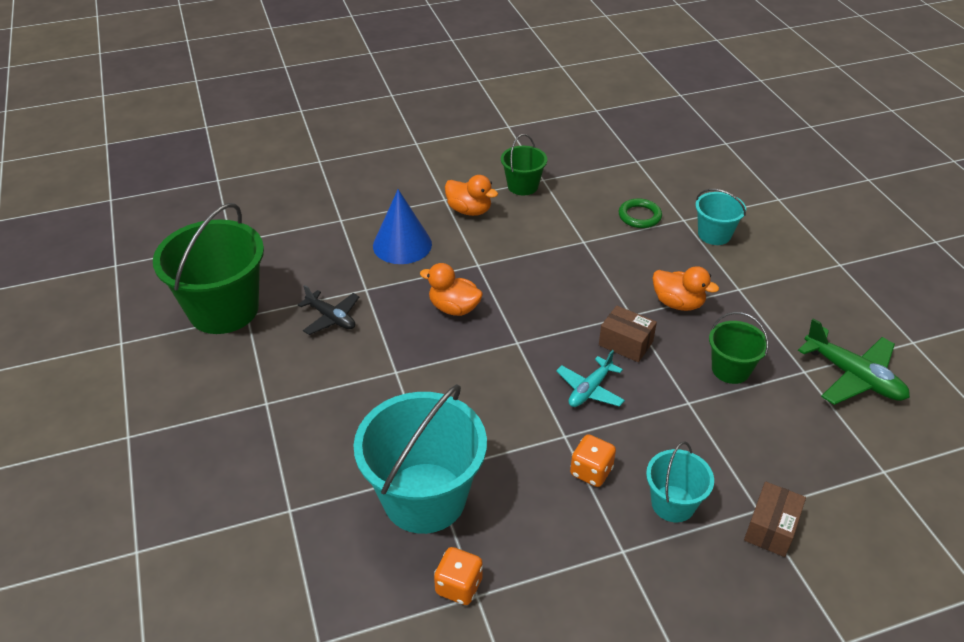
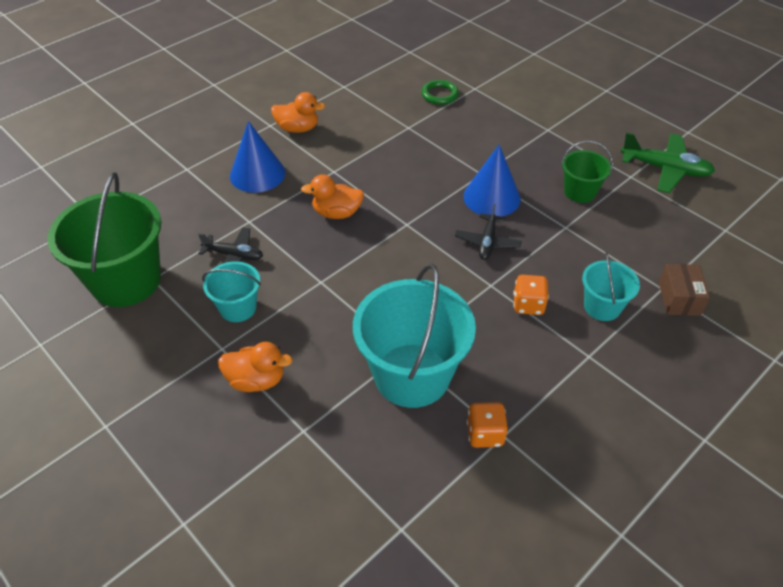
camera: 25 degrees left, 5 degrees up
(523, 186) = (330, 96): green bucket -> none
(590, 390) = (487, 242): turquoise plane -> black plane
(625, 343) = (491, 197): brown box -> blue cone
(678, 303) = (511, 154): orange duck -> orange duck (256, 380)
(714, 234) = (504, 93): turquoise bucket -> turquoise bucket (238, 308)

